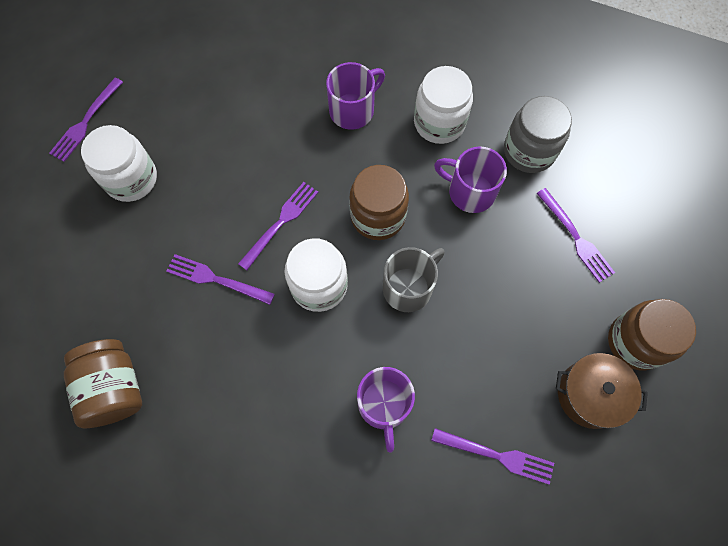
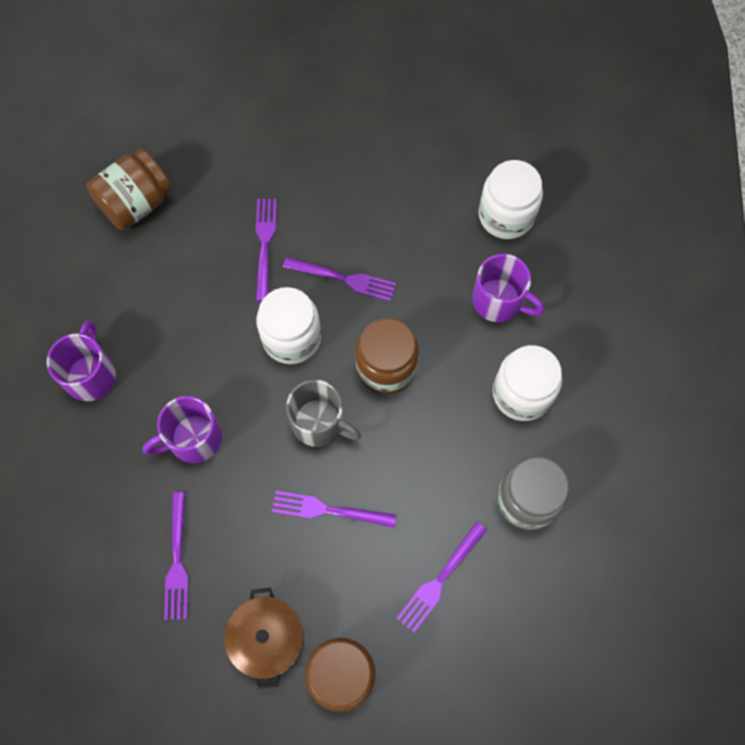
camera: 70 degrees right, 0 degrees up
(85, 122) = (380, 67): purple fork -> purple fork (328, 510)
(131, 179) = (338, 130): white jar -> white jar (506, 215)
(470, 191) = (451, 450): purple mug -> purple mug (91, 374)

